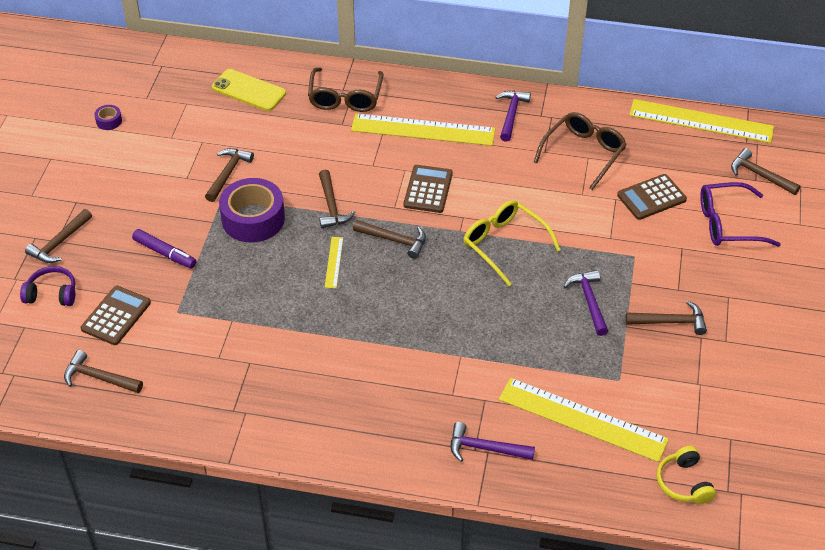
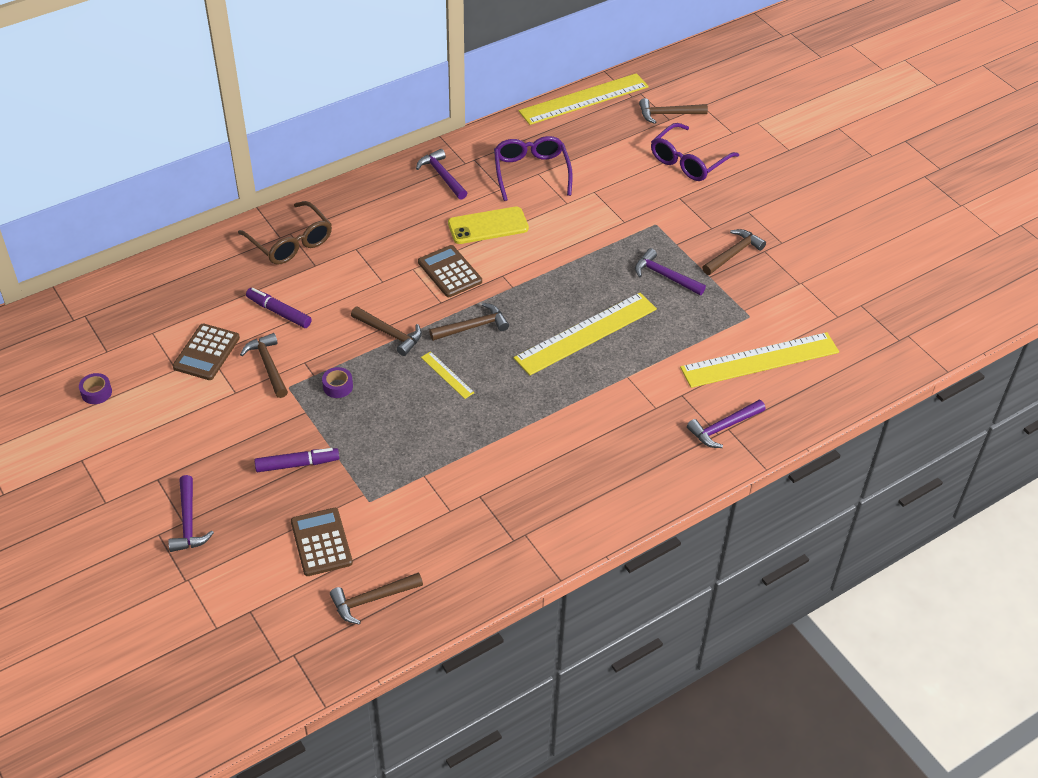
camera: 45 degrees left, 0 degrees up
(52, 293) = (239, 567): purple headphones -> none
(59, 243) = (188, 522): brown hammer -> purple hammer
(249, 90) = (197, 287): yellow phone -> yellow phone (488, 226)
(253, 219) = (338, 386): purple tape -> purple tape, size x0.43
(279, 142) = (279, 312): none -> purple marker
(423, 130) = (388, 229): yellow ruler -> yellow ruler (586, 333)
(504, 244) = (558, 275): yellow glasses -> none
(583, 153) = (531, 172): brown glasses -> purple glasses
(651, 197) = (617, 175): brown calculator -> brown calculator (206, 352)
(683, 483) = (869, 354): yellow headphones -> none

